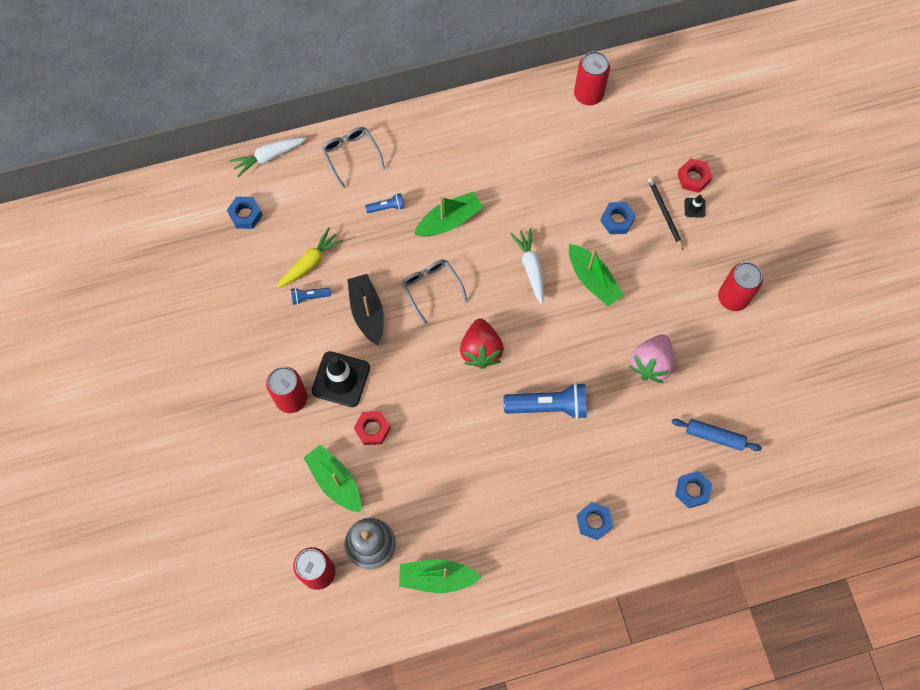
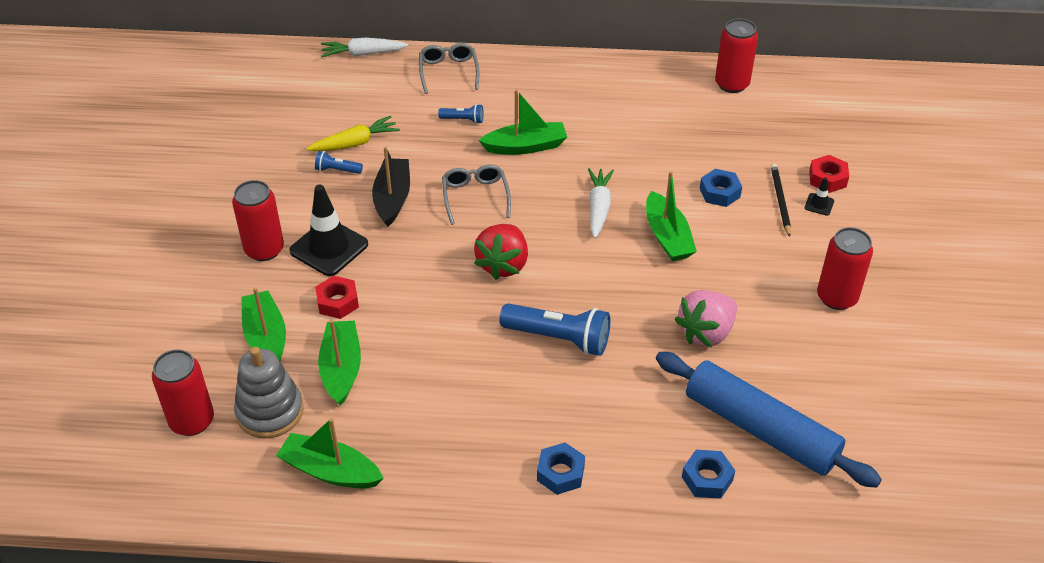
camera: 20 degrees right, 25 degrees down
(245, 215) = (312, 91): blue nut -> none
(404, 489) = (341, 369): none -> green boat
(714, 436) = (760, 429): blue rolling pin -> blue rolling pin, size x1.99

